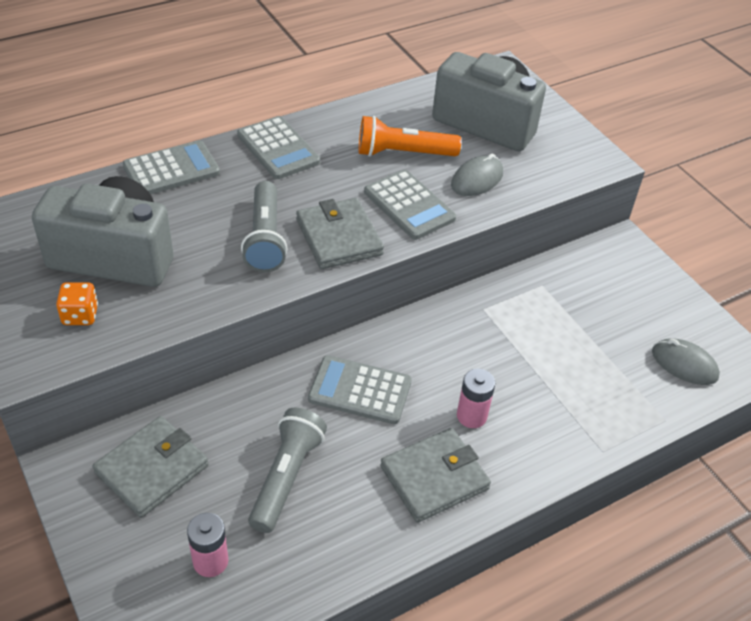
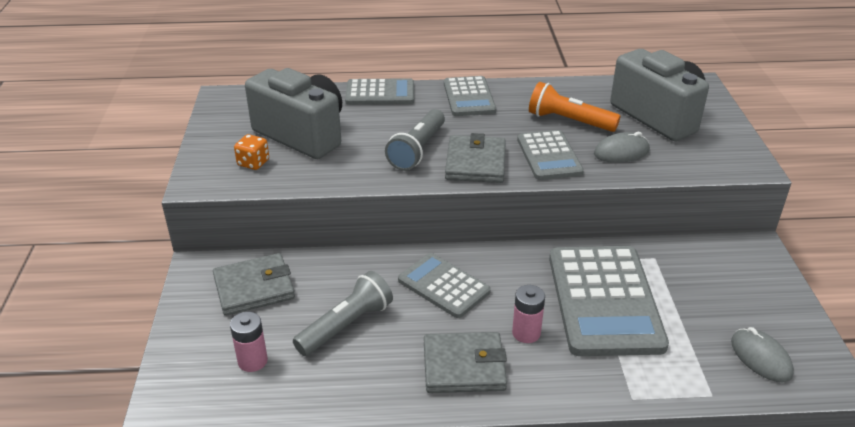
camera: 30 degrees right, 10 degrees down
(523, 351) = (604, 301): none -> grey calculator

